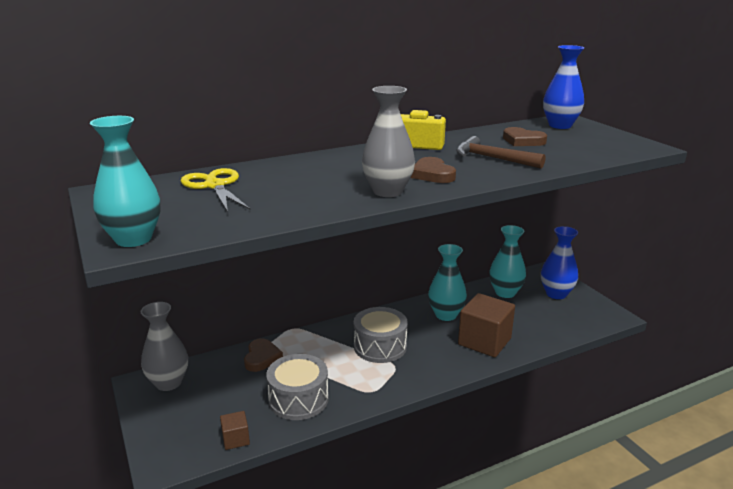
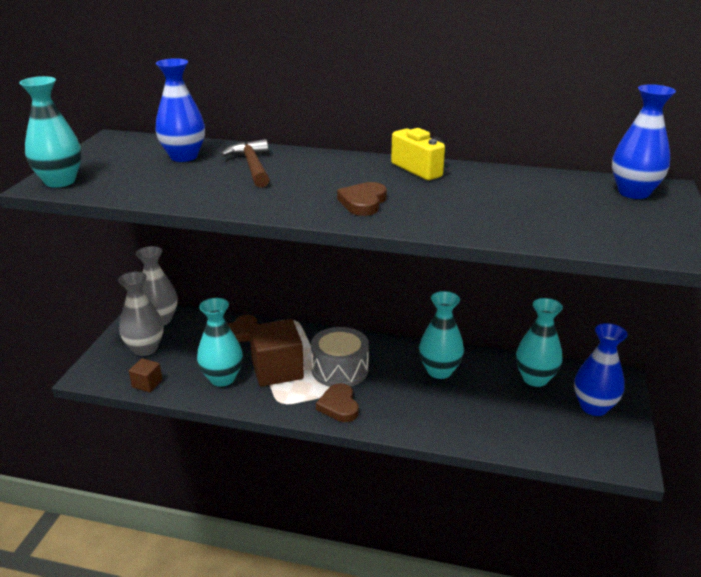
camera: 40 degrees right, 5 degrees up
(215, 186) = (184, 157): yellow scissors -> blue vase
(298, 399) = (222, 378): grey drum -> turquoise vase
(387, 191) = (290, 205): grey vase -> grey vase (145, 349)
(484, 341) = (439, 413): brown cube -> brown cube (277, 370)
(492, 158) = (458, 206): brown hammer -> brown hammer (252, 166)
(522, 141) = (540, 197): brown heart -> brown heart (339, 406)

